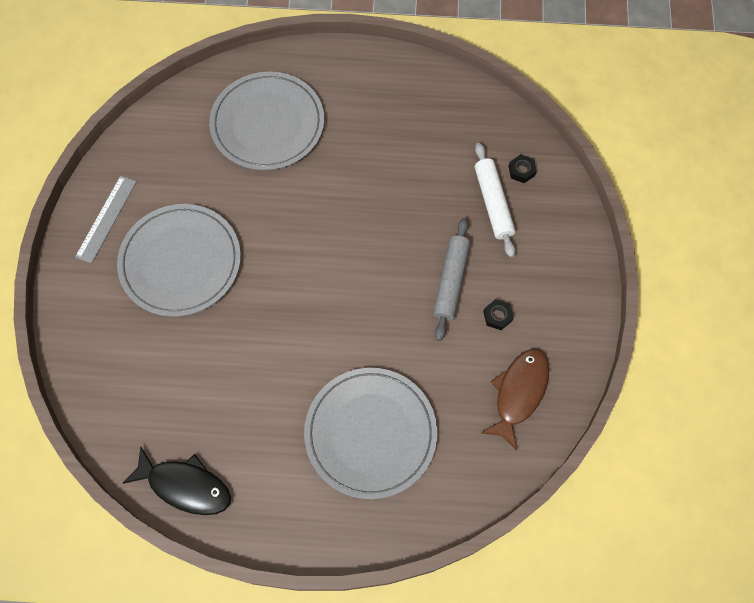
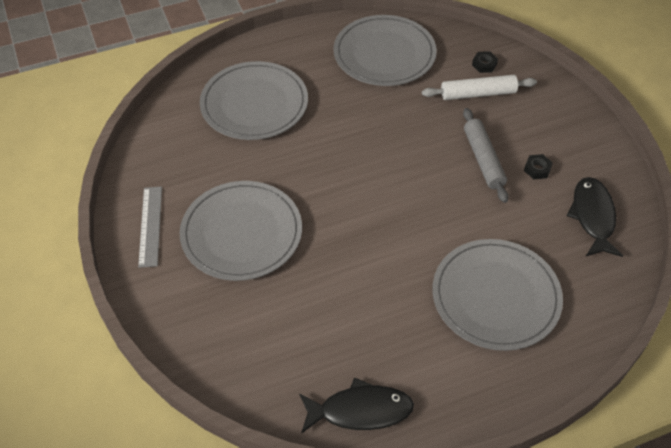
camera: 25 degrees left, 15 degrees down
(427, 116) = (384, 54): none -> grey plate
(493, 203) = (478, 94): white rolling pin -> white rolling pin turned 60 degrees counterclockwise
(518, 393) = (593, 216): brown fish -> black fish

